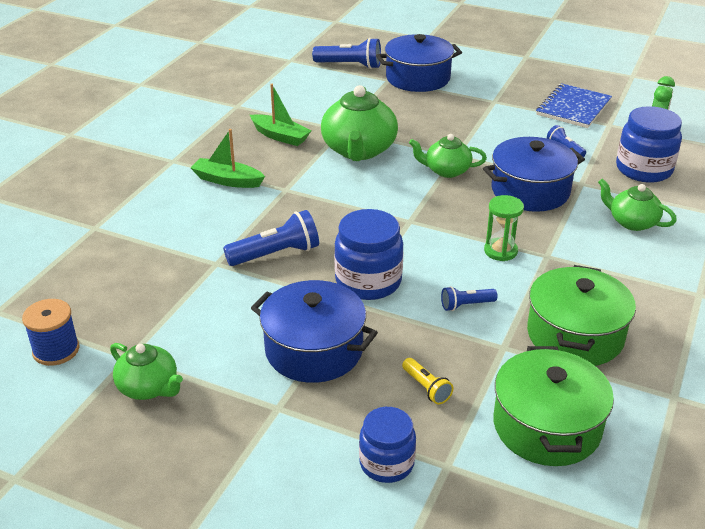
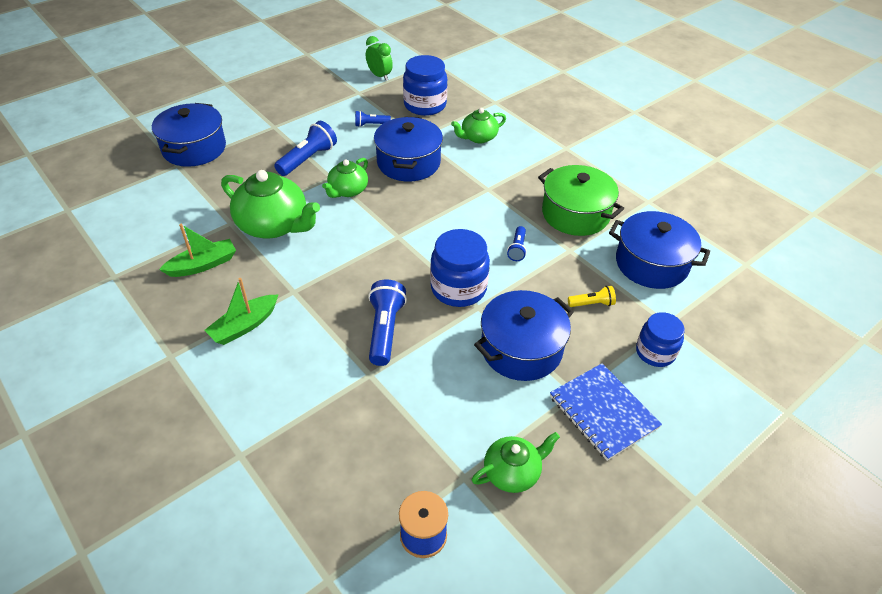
camera: 65 degrees left, 10 degrees up
(350, 65) = (125, 177): blue flashlight -> blue flashlight (308, 159)
(500, 251) = (468, 207): green hourglass -> none
(547, 426) = (651, 263): green pot -> blue pot
(573, 108) = (322, 97): blue notebook -> blue notebook (603, 412)

